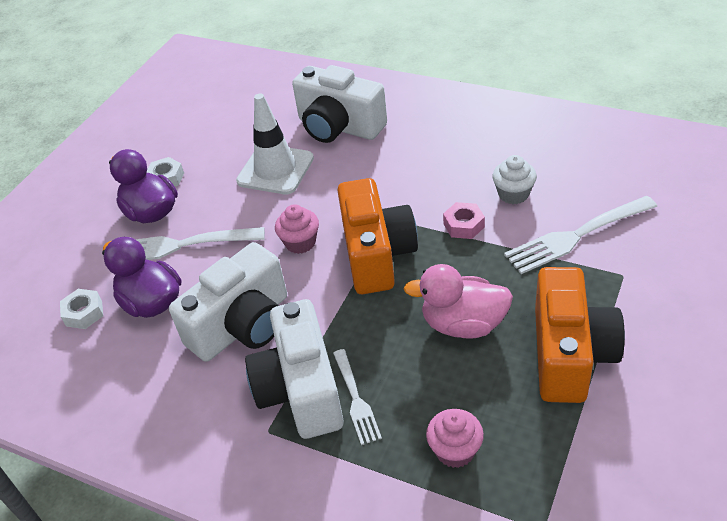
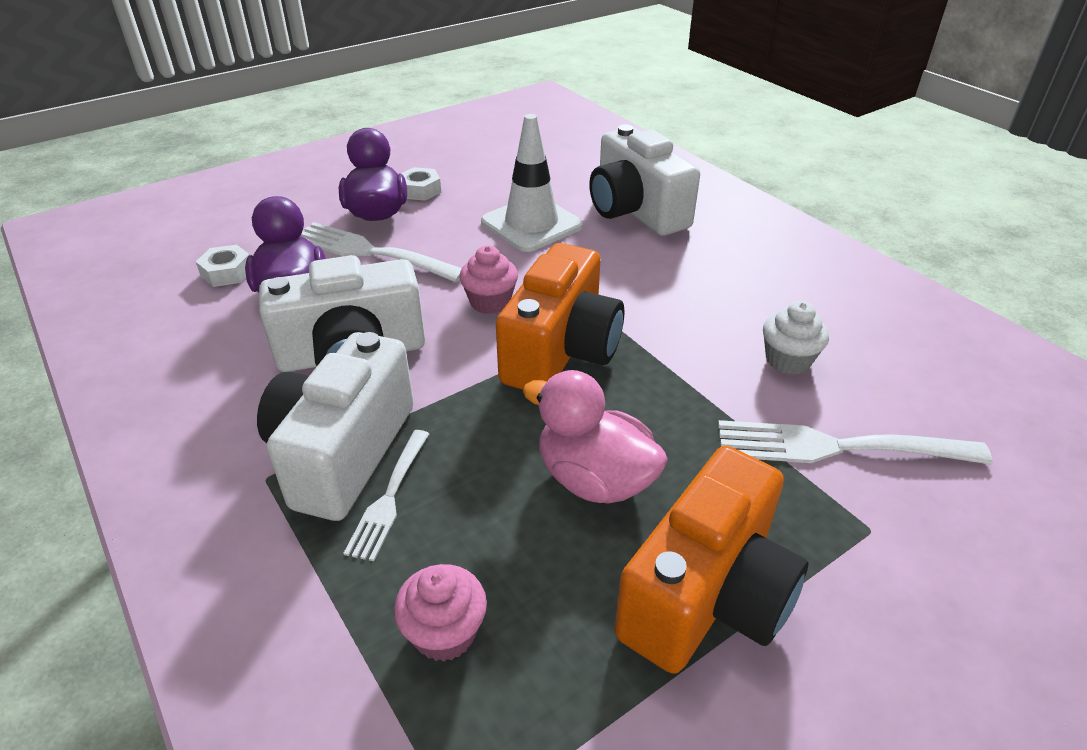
camera: 25 degrees right, 5 degrees down
(464, 225) = (693, 367): pink nut -> none

